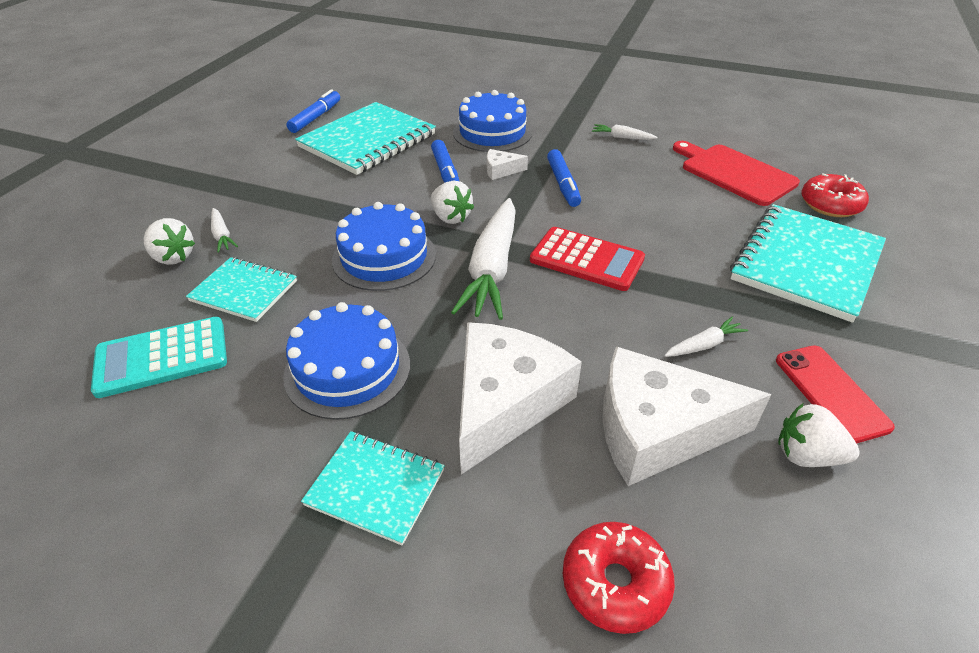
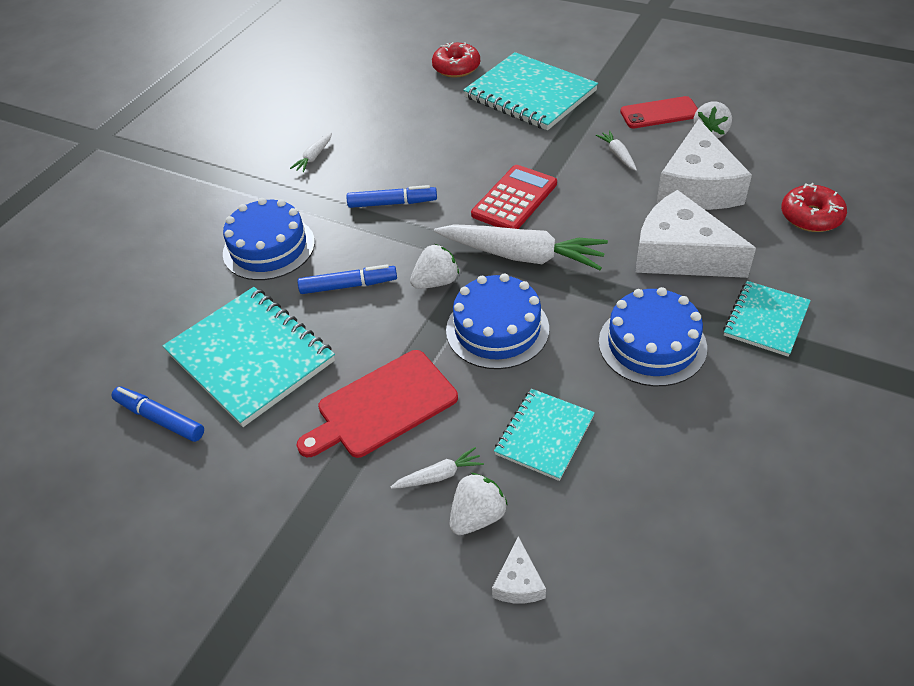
camera: 80 degrees left, 5 degrees up
(162, 357) = (643, 484): turquoise calculator -> none
(501, 170) = (354, 244): white cheese -> white cheese (518, 582)
(734, 173) = (399, 103): red cutting board -> red cutting board (383, 406)

